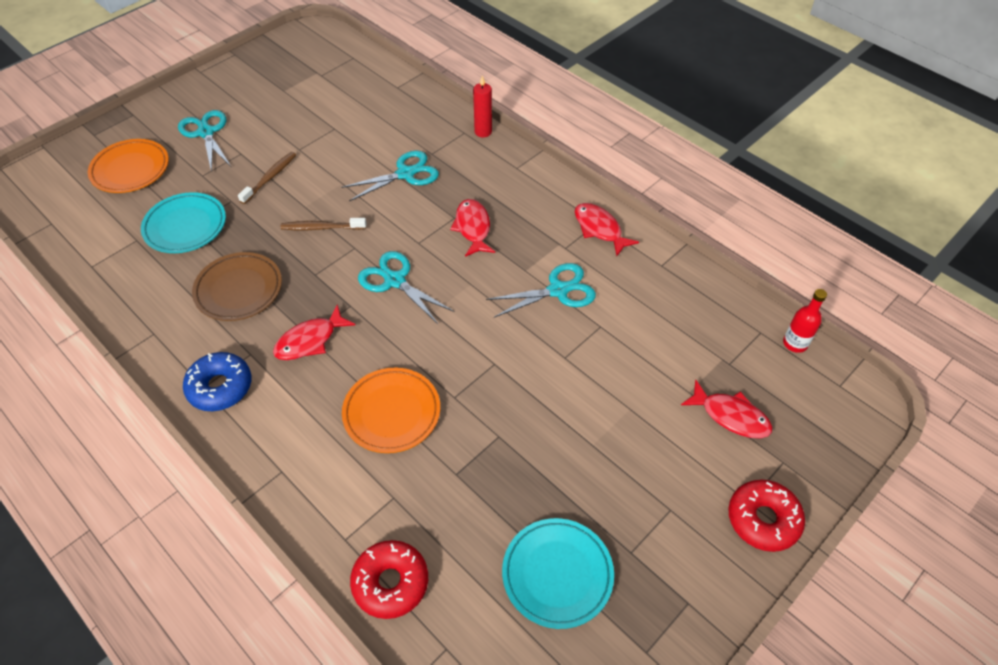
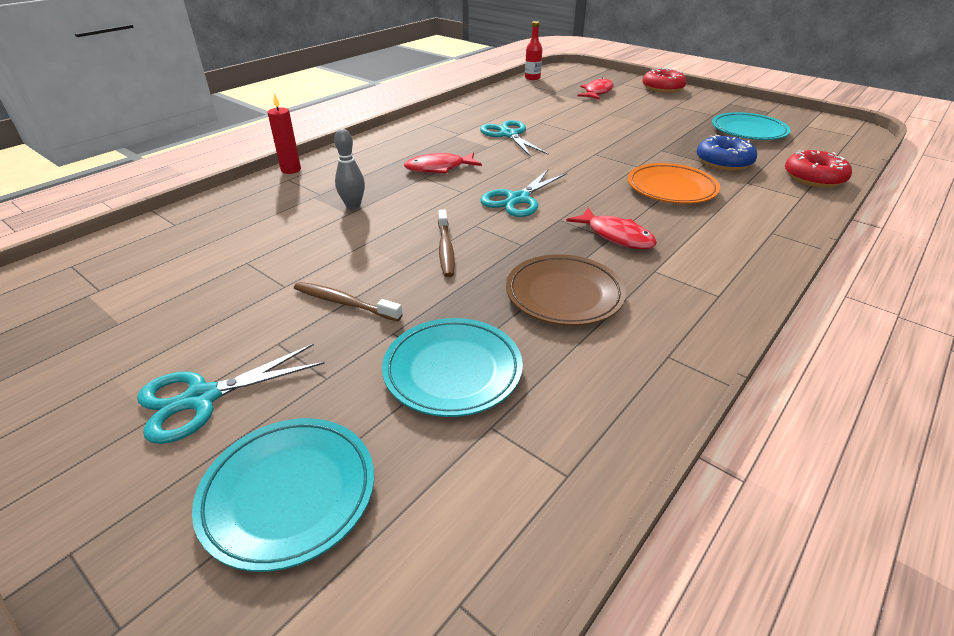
camera: 95 degrees left, 15 degrees down
(130, 170) = (289, 494): orange plate -> turquoise plate
(220, 387) = (711, 283): blue donut -> blue donut (723, 162)
(405, 174) = (353, 206): turquoise scissors -> grey bowling pin
(599, 229) = (436, 122): red fish -> none

